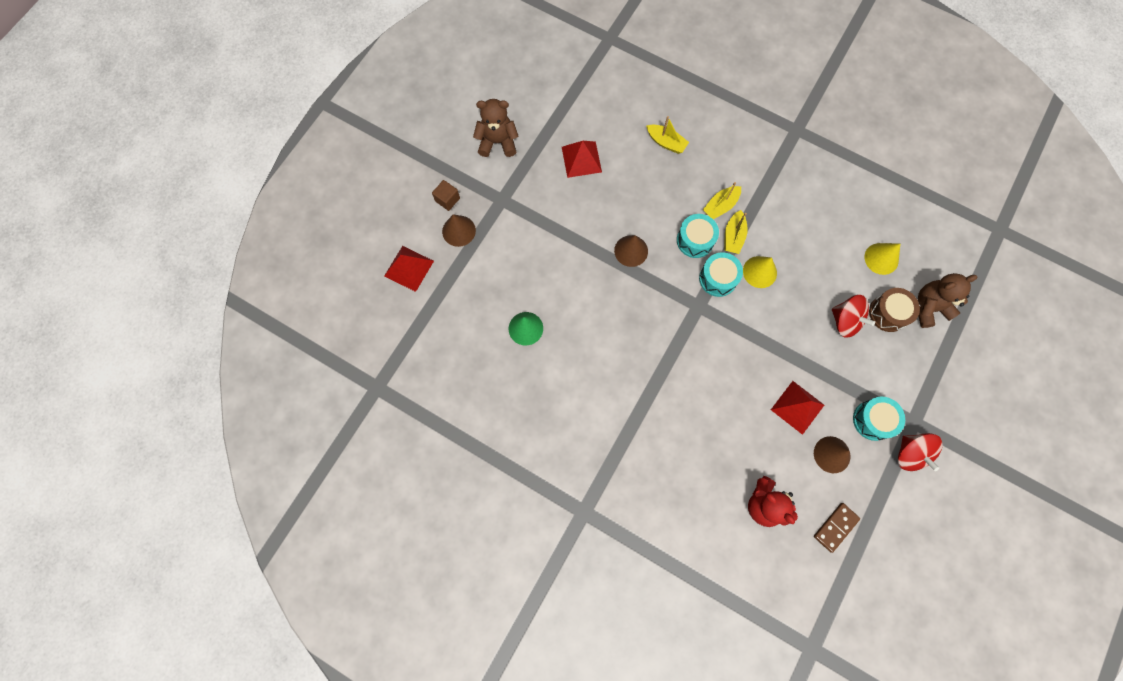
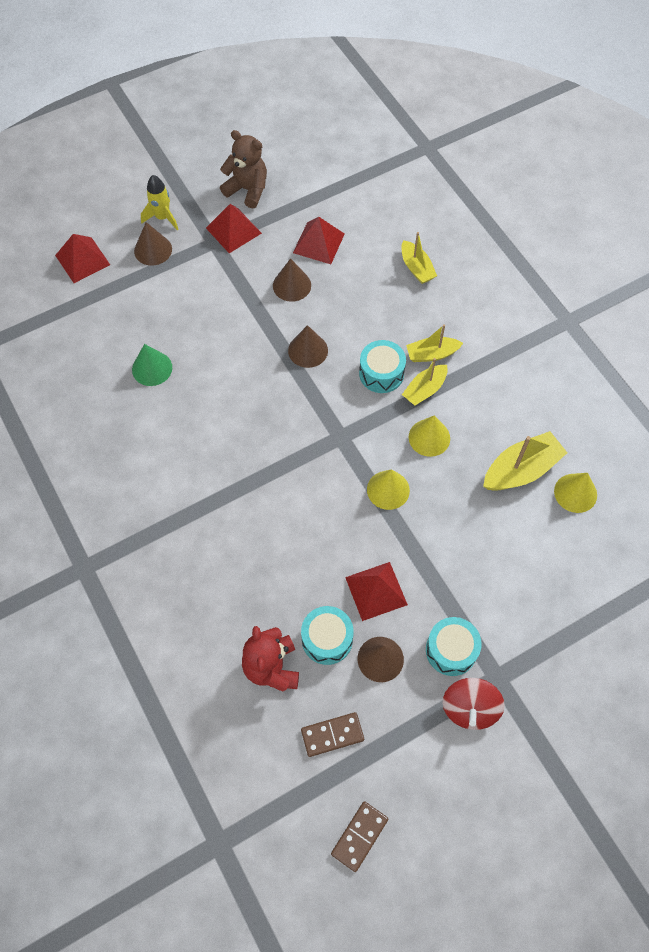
camera: 30 degrees right, 10 degrees down
(447, 199) = (162, 217): brown cube -> yellow rocket
(510, 182) = (233, 230): none -> red pyramid
(584, 204) = (292, 285): none -> brown cone
(718, 278) = (379, 421): turquoise drum -> turquoise drum (327, 639)
(757, 327) = (388, 490): none -> yellow cone
(836, 261) = (521, 470): none -> yellow boat
(845, 321) = (490, 534): red spinning top -> none
(888, 313) = (545, 551): brown drum -> none
(898, 585) = (359, 836): none -> brown domino
(929, 307) = (597, 570): brown teddy bear -> none

